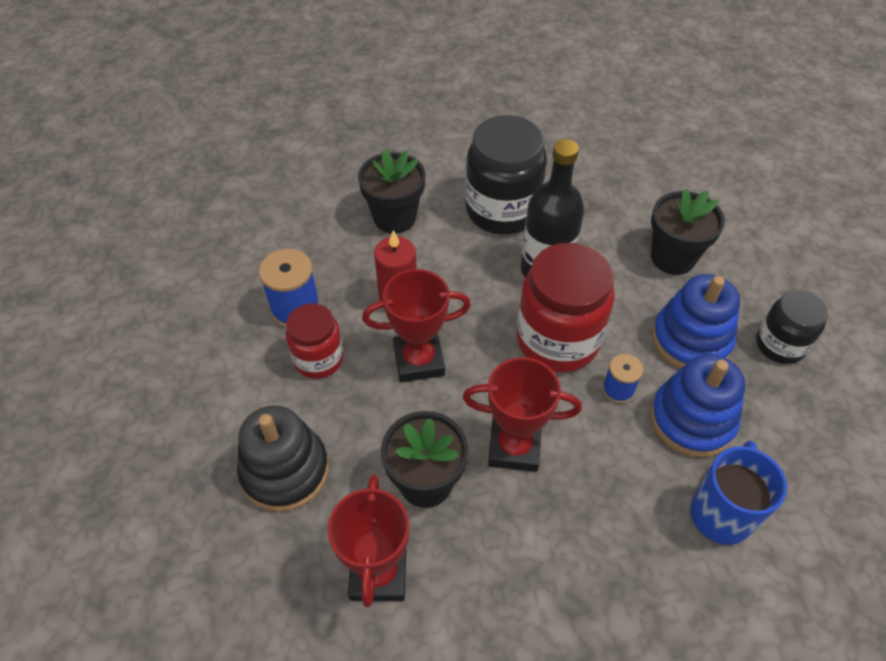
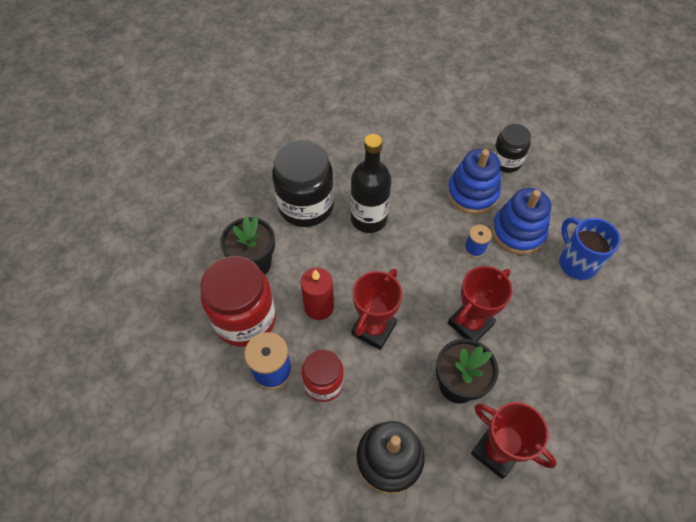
camera: 50 degrees left, 5 degrees up
(557, 340) = (420, 250): red jar -> red jar (245, 319)
(673, 257) = (415, 158): black flower pot -> none

